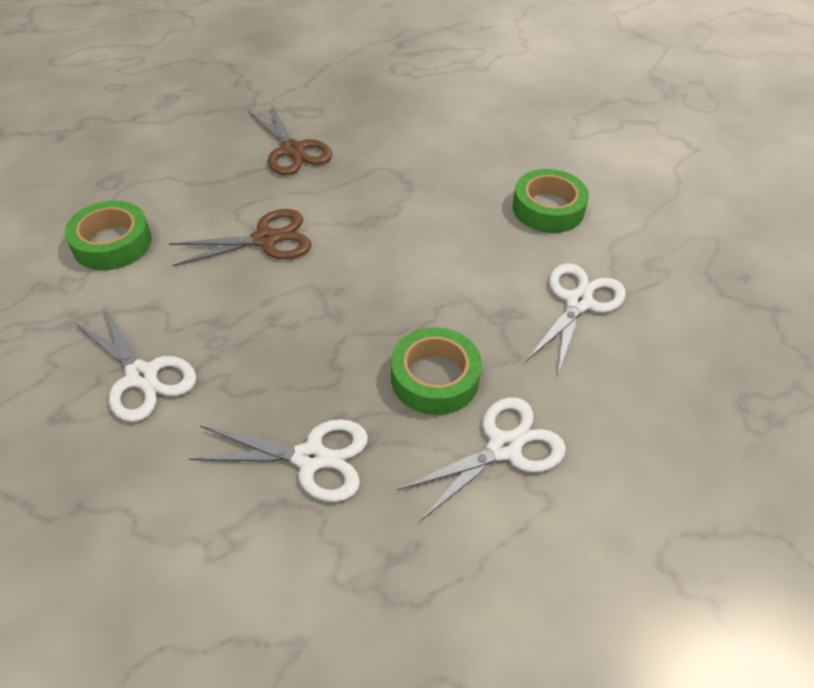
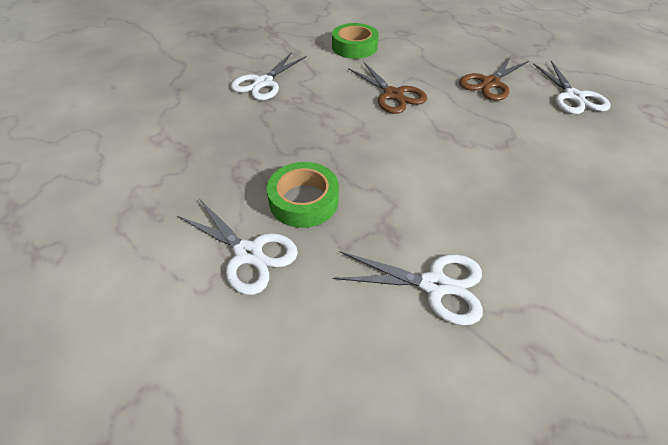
camera: 75 degrees right, 0 degrees up
(311, 458) = (221, 157): white scissors -> white scissors (573, 97)
(548, 208) = (552, 242): green tape -> none

